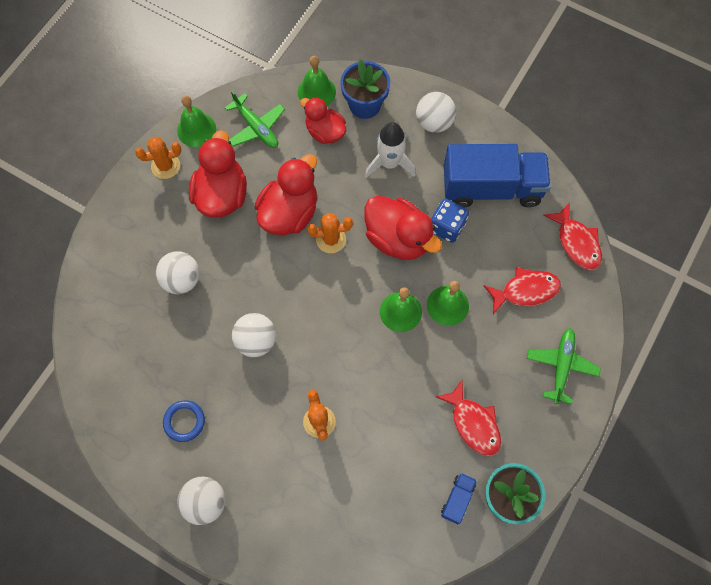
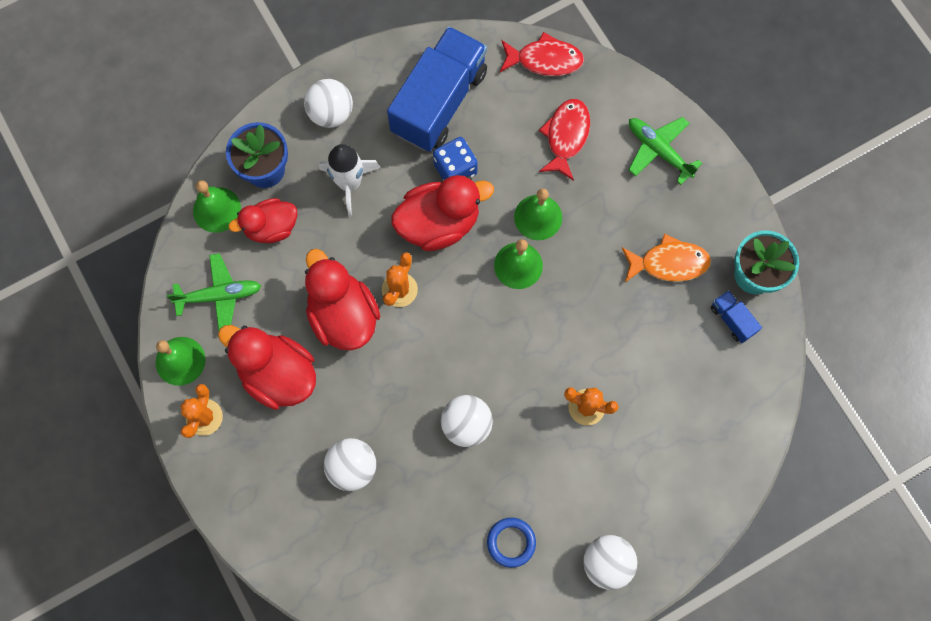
camera: 60 degrees left, 5 degrees up
(473, 423) = (669, 263): red fish -> orange fish

